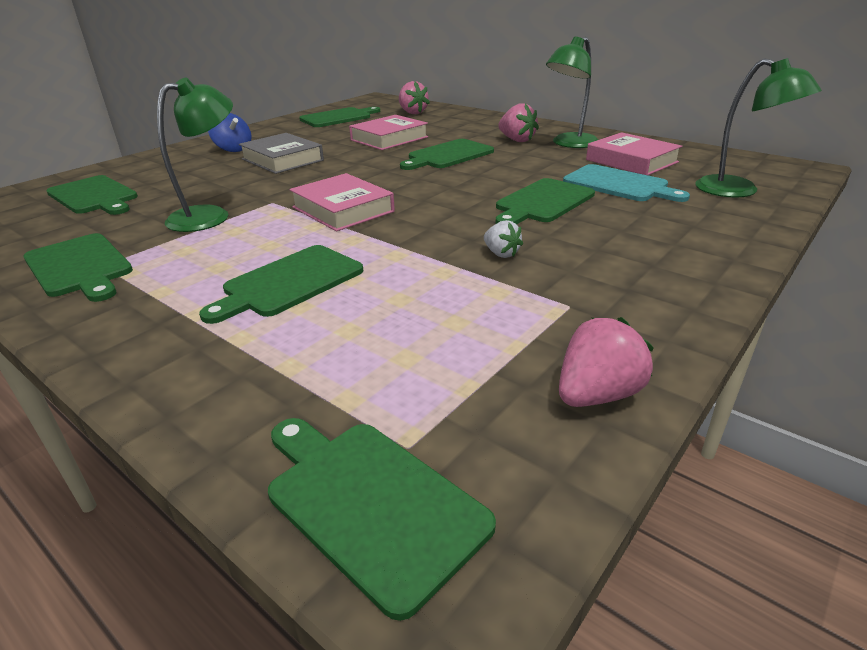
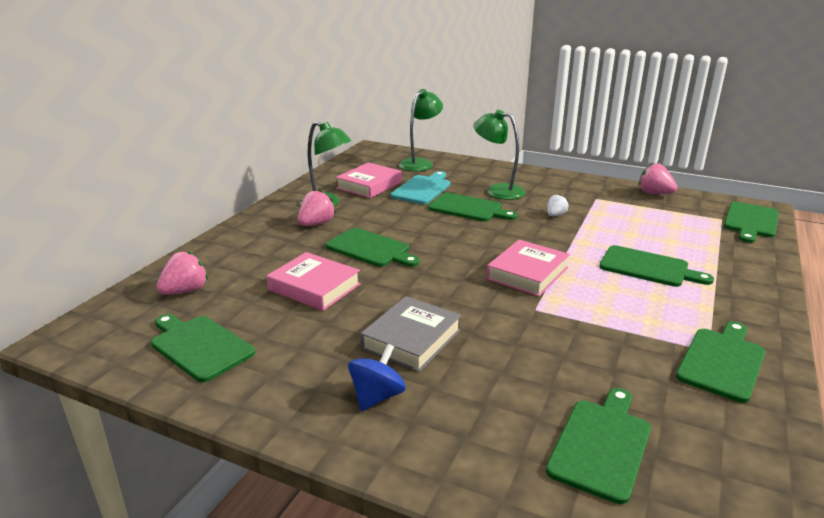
camera: 105 degrees left, 5 degrees down
(210, 216) = (585, 333): green lamp -> green lamp (497, 191)

